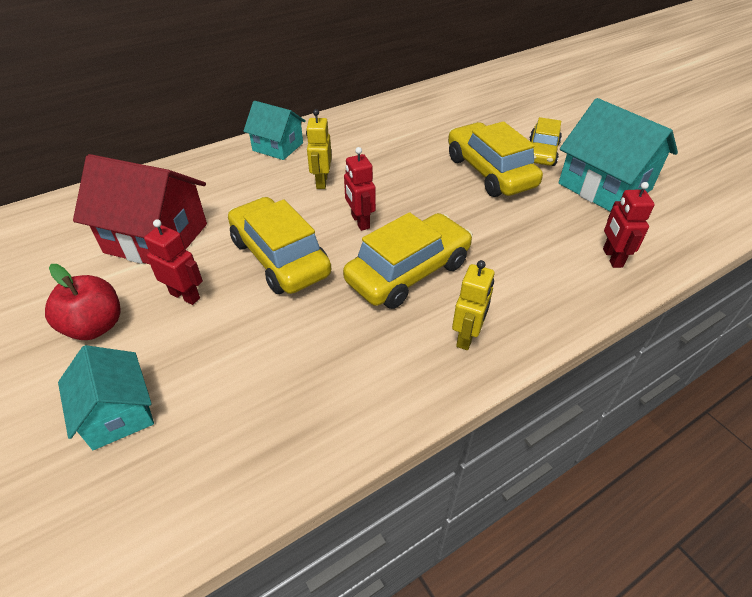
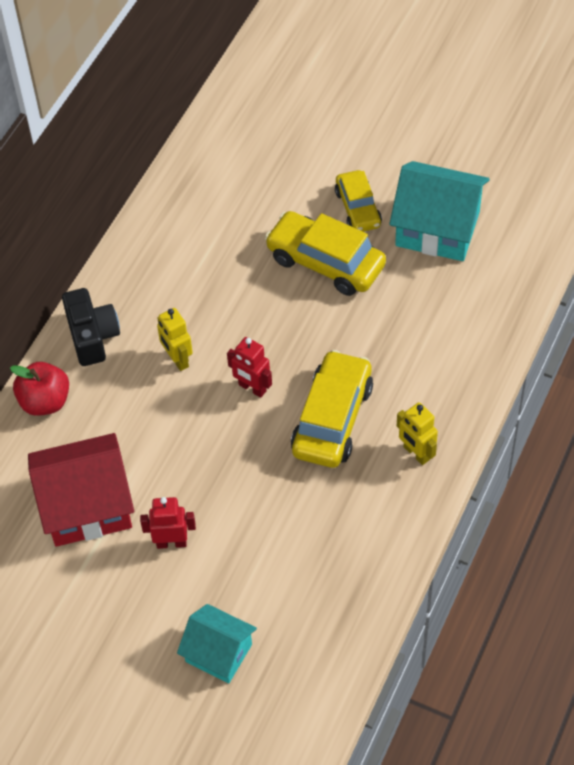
camera: 30 degrees left, 10 degrees up
(95, 326) = (127, 608): red apple -> red apple (45, 402)
(278, 147) = (92, 336): turquoise house -> black camera
(279, 257) = (215, 464): yellow car -> none
(467, 337) = (416, 453): yellow robot -> yellow robot turned 150 degrees clockwise
(612, 258) = (482, 314): red robot -> none

